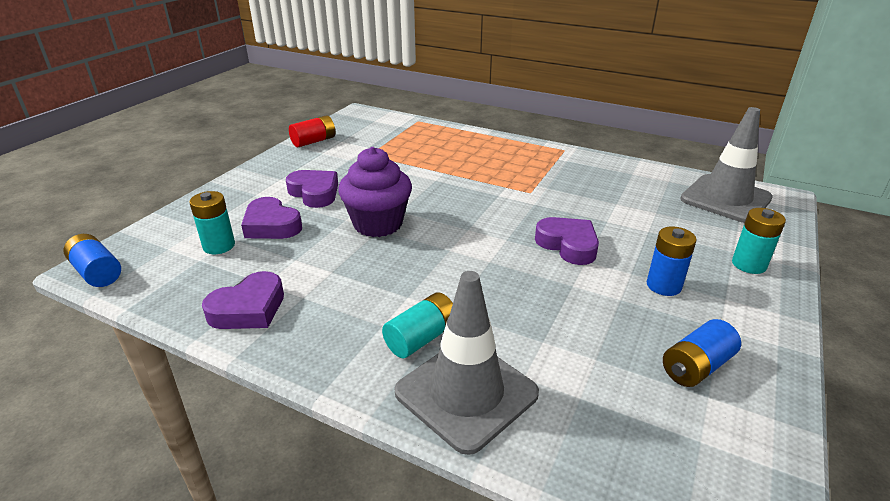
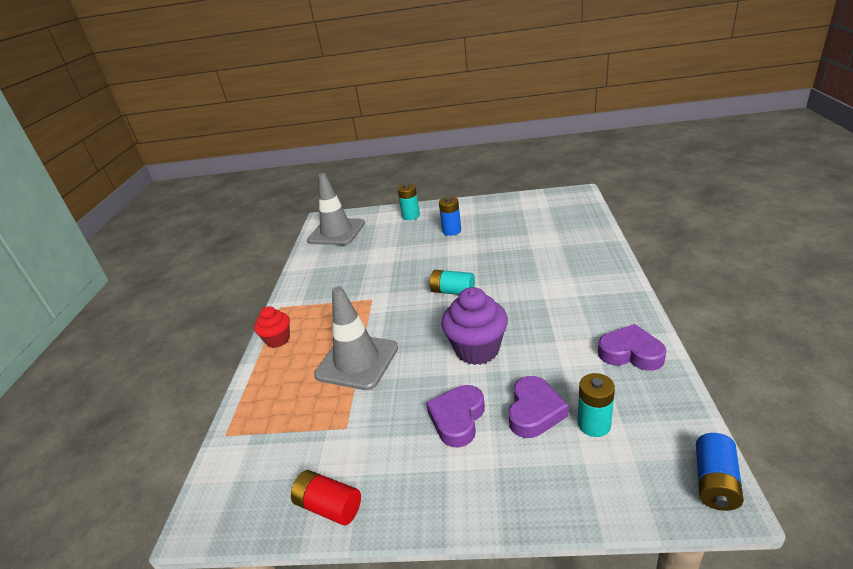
camera: 110 degrees left, 0 degrees up
(421, 338) = (572, 279): turquoise battery -> turquoise battery (453, 291)
(466, 393) = (589, 254): grey traffic cone -> grey traffic cone (357, 361)
(509, 144) = (278, 339): none -> red cupcake
(568, 245) = (435, 265): purple heart -> none
(696, 367) = (507, 214): blue battery -> none

